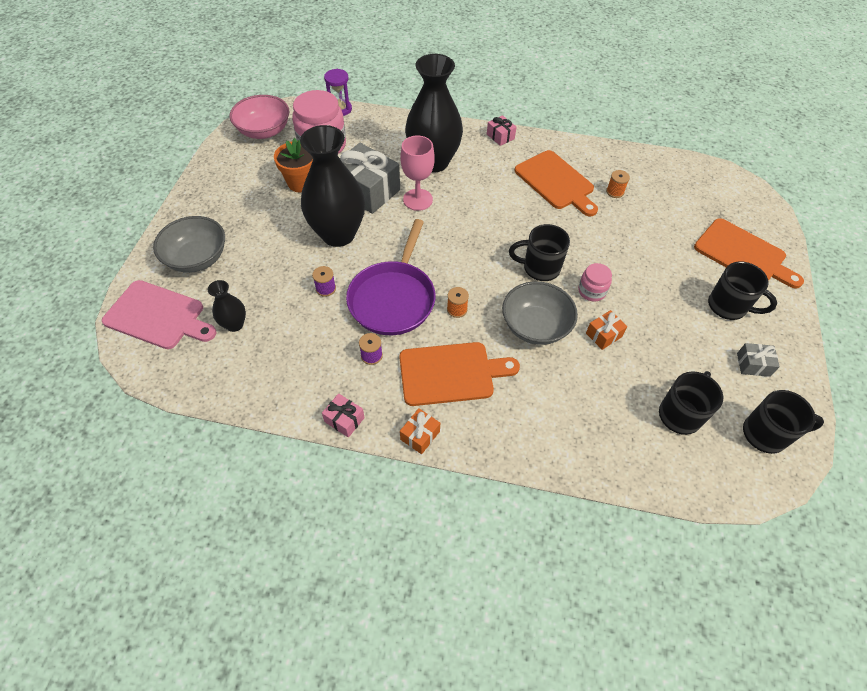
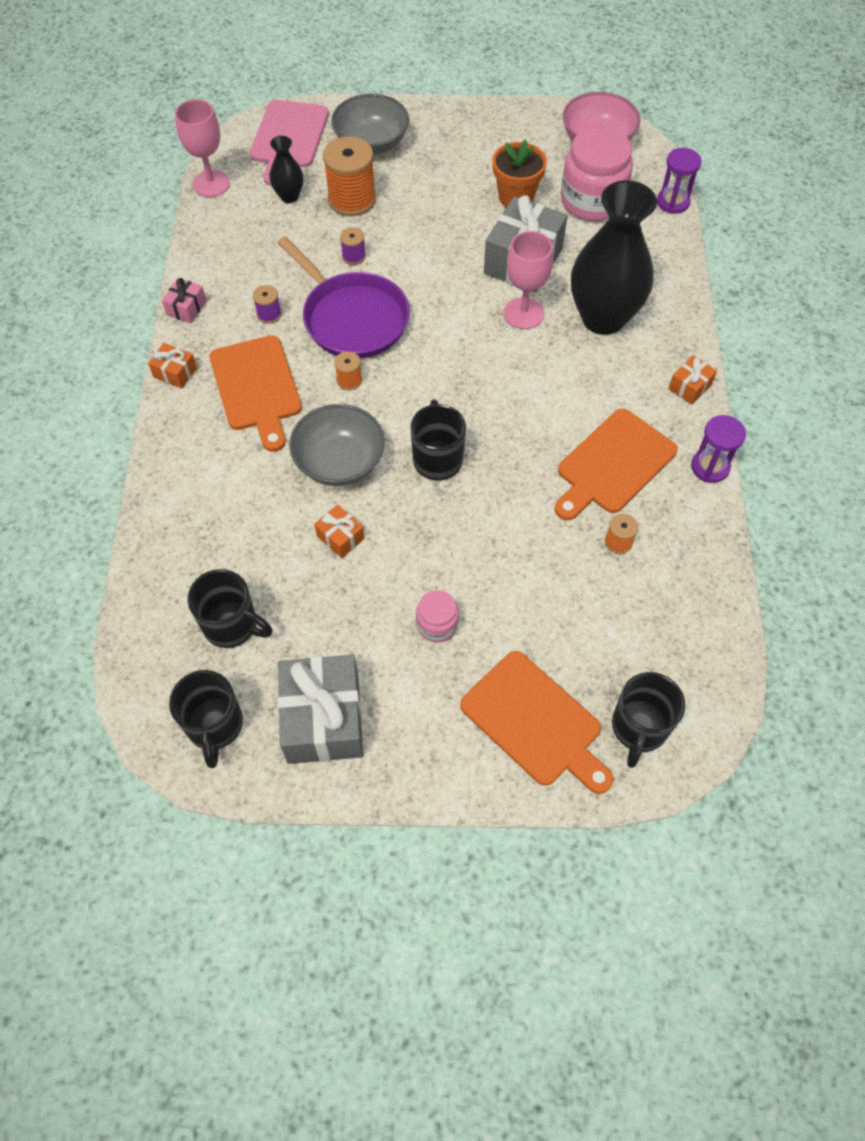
camera: 80 degrees right, 5 degrees up
(188, 385) = (211, 184): none -> pink goblet
(259, 281) = (352, 199): none -> orange spool
(338, 234) = (440, 249): black vase -> none
(393, 299) = (352, 318): purple pan -> purple pan turned 135 degrees counterclockwise
(500, 136) = (689, 387): pink gift -> orange gift
(563, 142) = (710, 467): none -> purple hourglass
(592, 291) = (411, 520): pink jar -> pink jar (437, 624)
(728, 306) = (422, 693): black mug -> black mug (639, 728)
(743, 254) = (535, 722): orange cutting board -> orange cutting board turned 75 degrees counterclockwise
(753, 364) = (323, 719): grey gift -> grey gift, size x2.13

